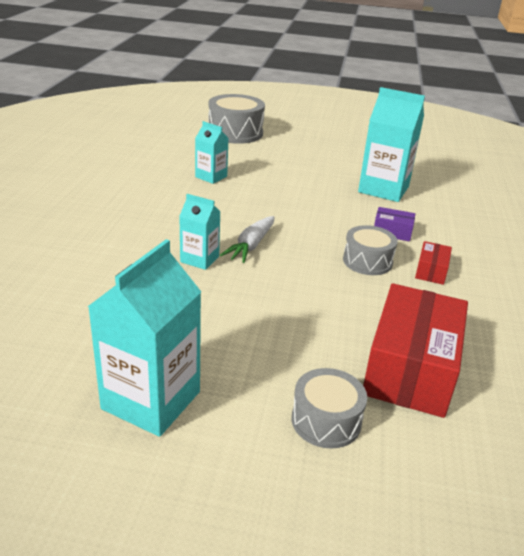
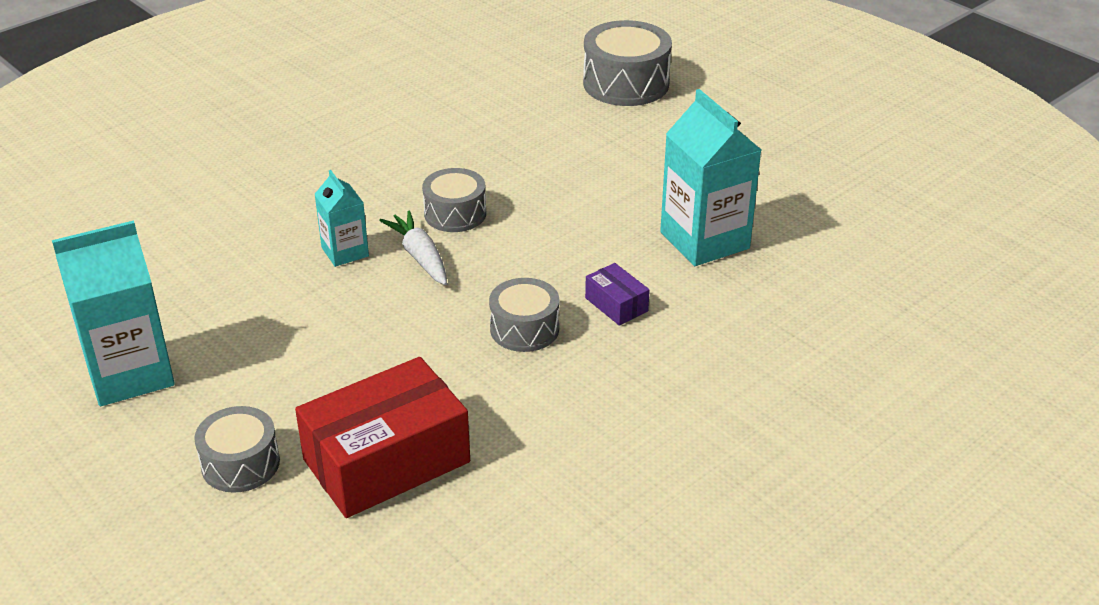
camera: 40 degrees right, 5 degrees up
(211, 177) = (499, 146): turquoise carton -> none
(237, 217) = (455, 214): none -> grey drum
(251, 245) = (420, 256): white carrot -> white carrot turned 90 degrees clockwise
(431, 271) = (584, 373): red box -> none

